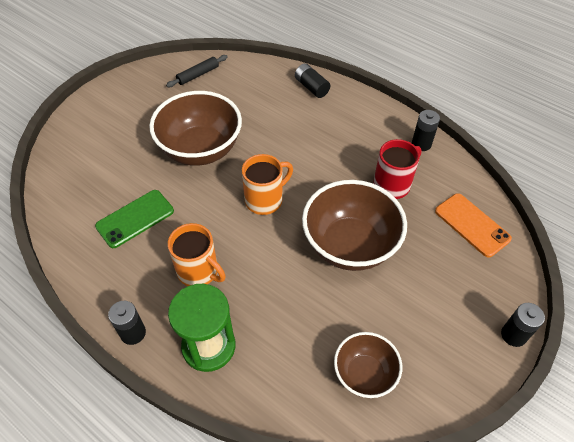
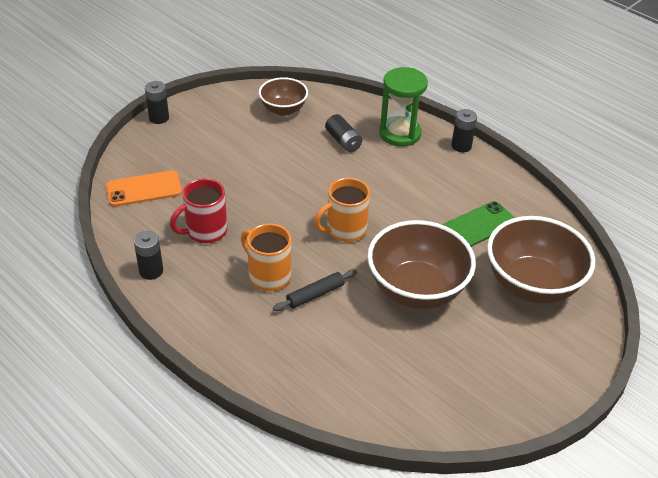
camera: 175 degrees left, 10 degrees down
(198, 75) = (428, 404): black rolling pin -> black rolling pin (315, 294)
(199, 271) = (410, 179): orange mug -> orange mug (268, 276)
(311, 87) = (263, 365): black battery -> black battery (343, 141)
(350, 245) = (269, 184): brown bowl -> brown bowl (532, 285)
(472, 225) = (144, 189): orange phone -> orange phone turned 75 degrees counterclockwise

